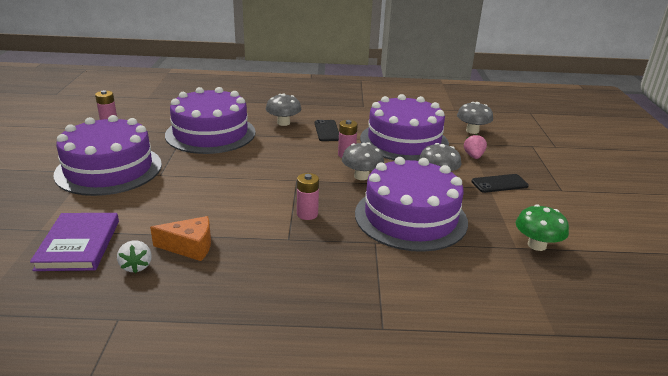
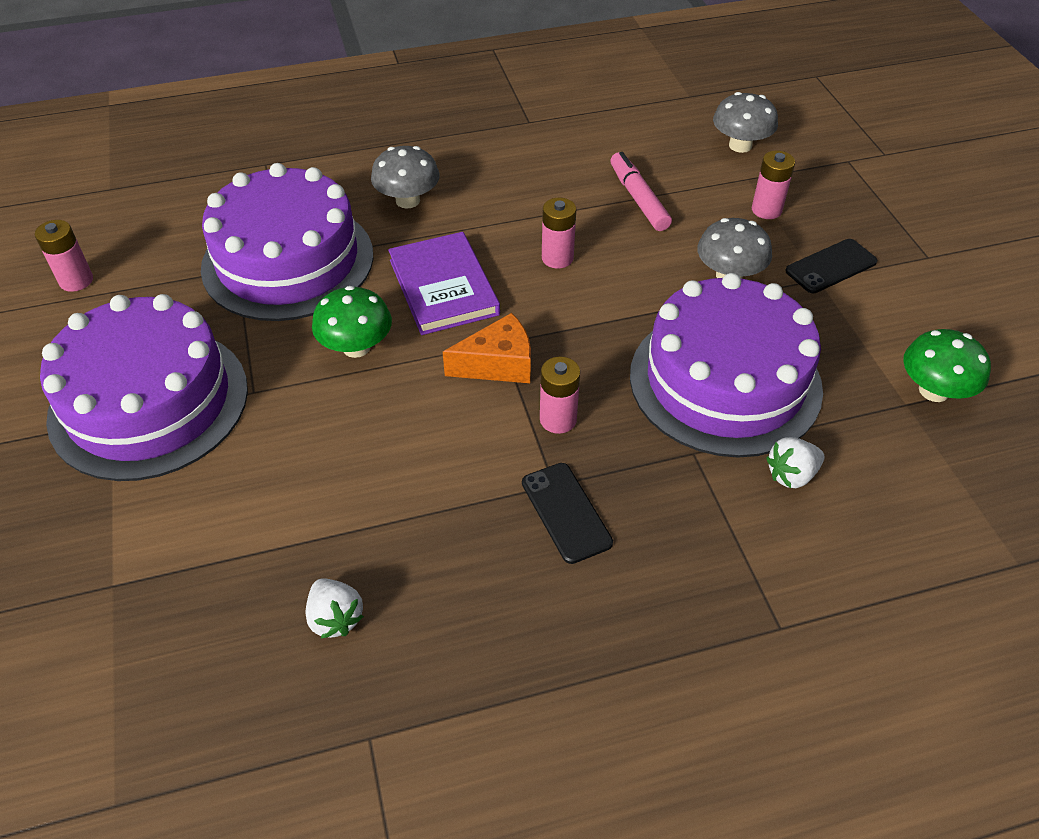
camera: 15 degrees left, 20 degrees up
(78, 244) = (205, 600): purple book -> purple book (443, 287)
(190, 247) = (401, 549): orange cheese -> orange cheese (498, 364)
(221, 168) = (356, 347): none -> green mushroom
(327, 131) = (495, 204): black phone -> black phone (566, 512)
(361, 176) = (606, 305): grey mushroom -> none
(404, 141) = (638, 199): purple cake -> pink marker
(428, 263) = (791, 475): none -> white strawberry
(473, 156) = (766, 210): pink strawberry -> pink battery

